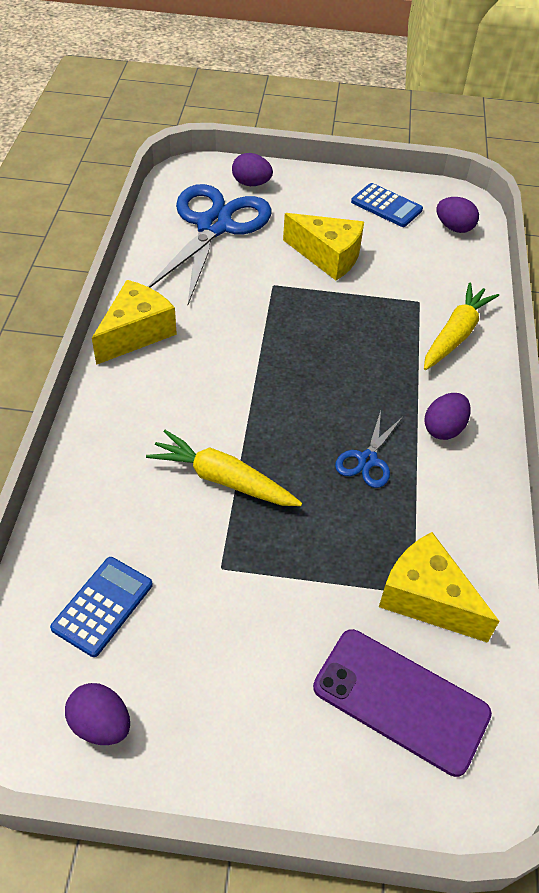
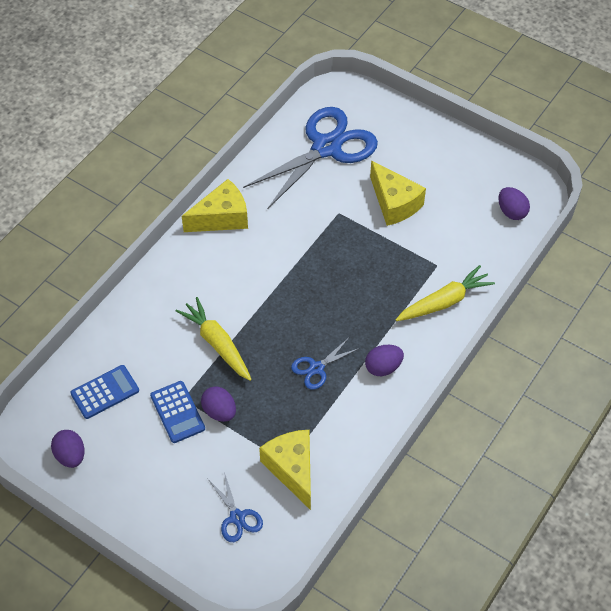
camera: 30 degrees right, 5 degrees up
(251, 184) = (378, 118): purple egg -> purple egg (219, 411)
(386, 206) = (471, 173): blue calculator -> blue calculator (177, 412)
(401, 700) = (237, 517): purple phone -> blue scissors

